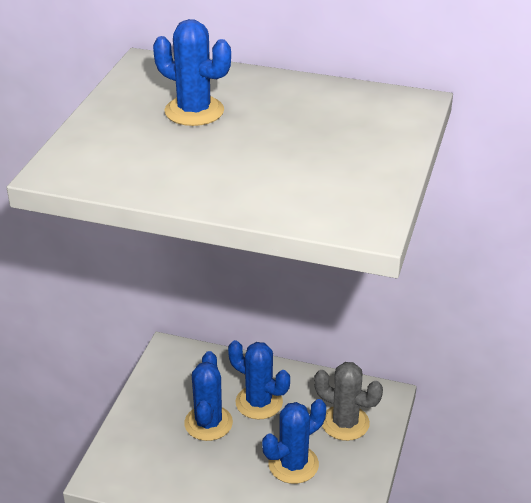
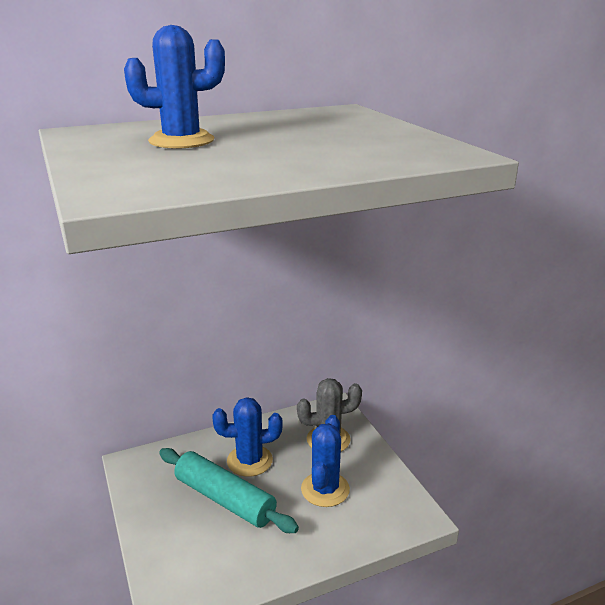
camera: 40 degrees left, 10 degrees down
(208, 423) = (224, 499): blue cactus -> turquoise rolling pin

